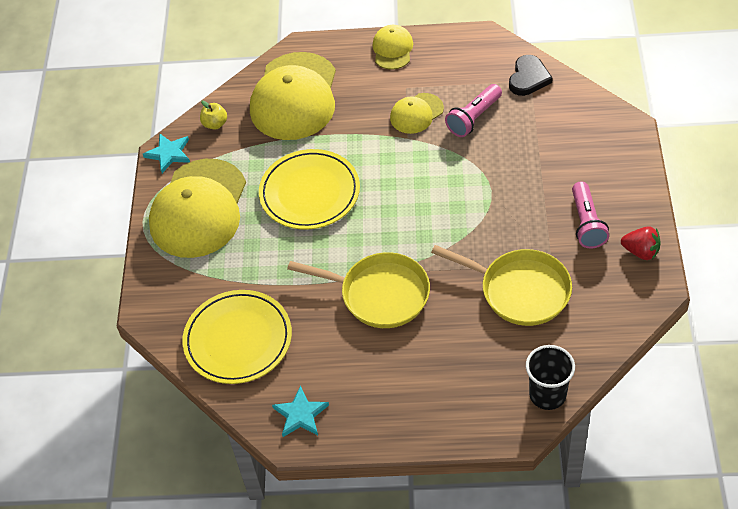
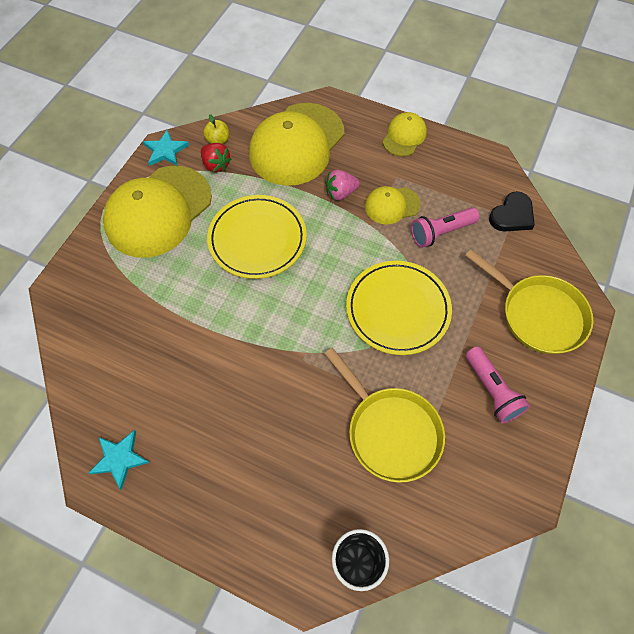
camera: 20 degrees right, 10 degrees up
(238, 340) = (113, 353): yellow plate -> yellow plate (398, 309)
(363, 122) = (340, 193): none -> pink strawberry
(379, 294) = (260, 369): yellow pan -> yellow pan (538, 314)
(586, 223) = (492, 390): pink flashlight -> pink flashlight turned 45 degrees counterclockwise
(641, 251) = (531, 448): red strawberry -> red strawberry (216, 165)

